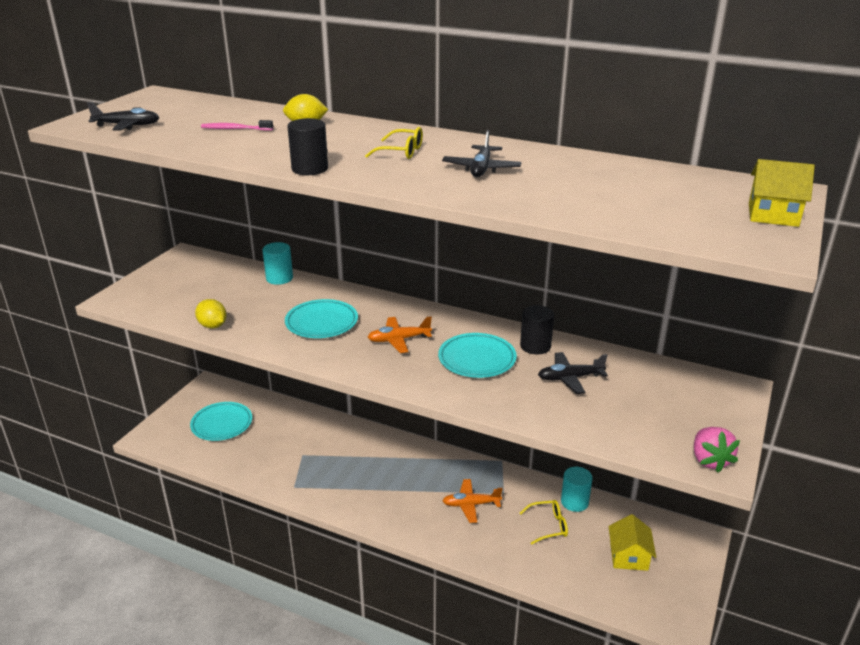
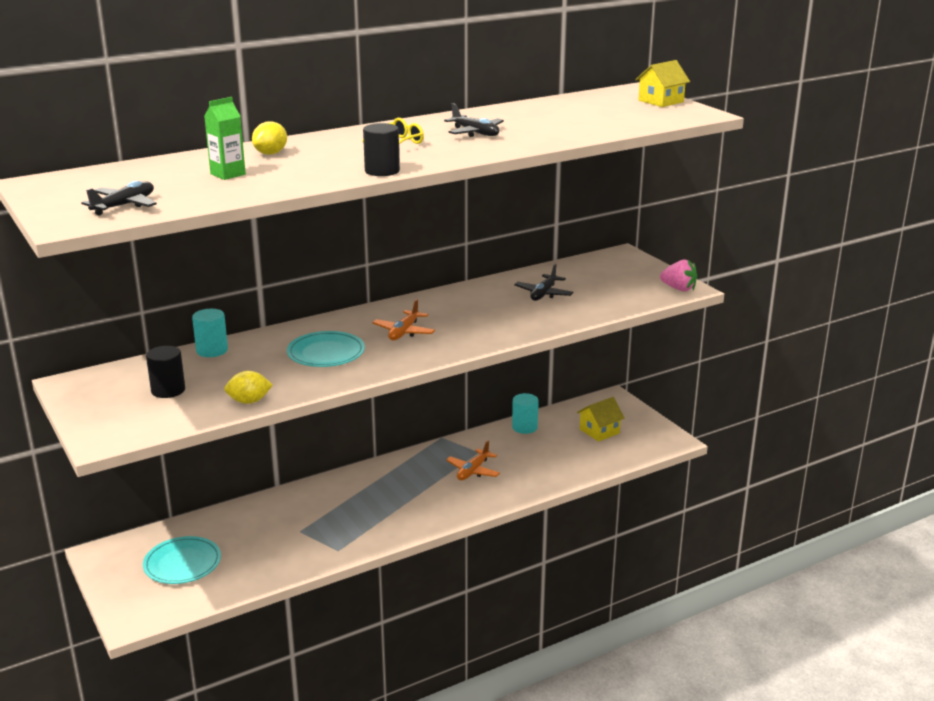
camera: 55 degrees left, 5 degrees down
(235, 129) = (228, 174): pink toothbrush -> green carton
(477, 359) = (475, 314): turquoise plate -> none
(535, 346) = (488, 290): black cylinder -> black cylinder (168, 390)
(548, 526) = (535, 448): yellow glasses -> none
(629, 556) = (599, 431): yellow house -> yellow house turned 75 degrees counterclockwise

